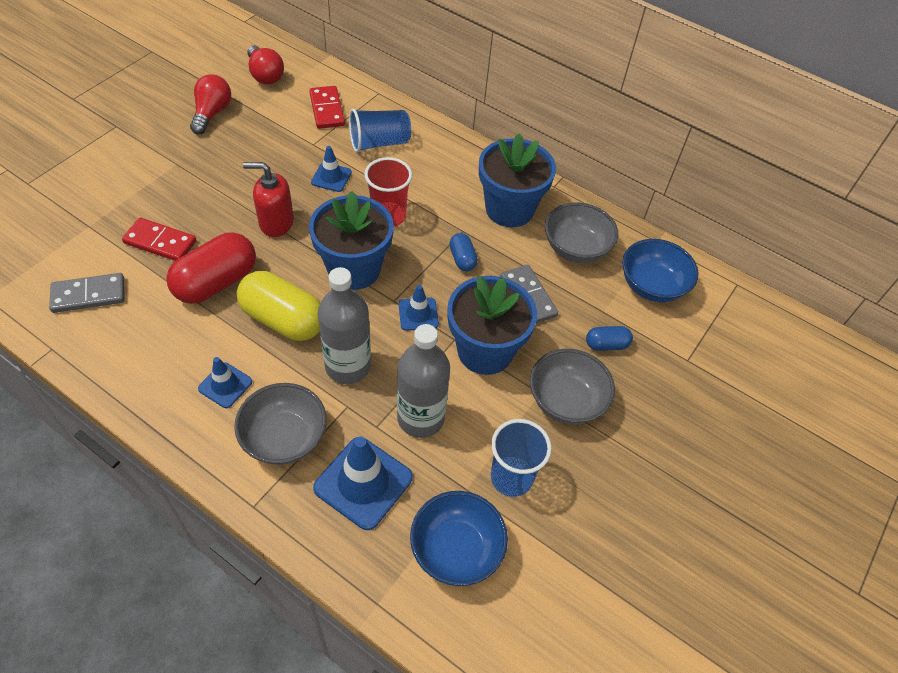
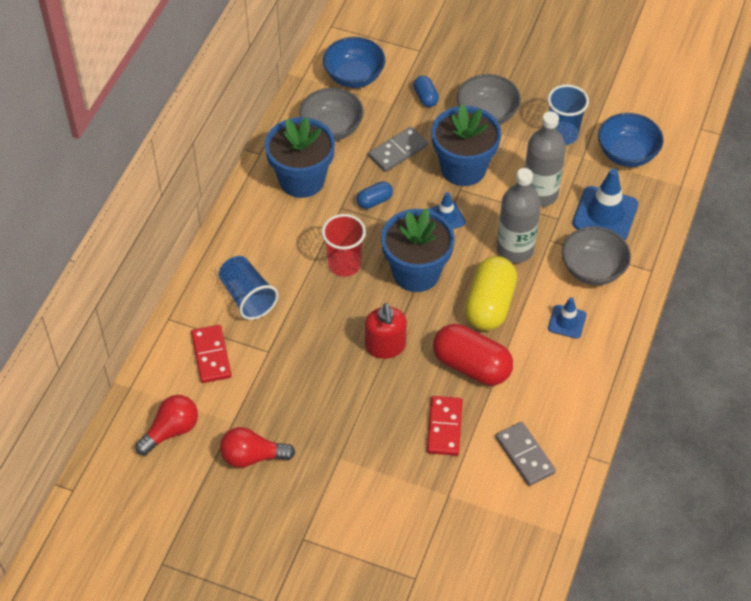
camera: 100 degrees left, 0 degrees up
(327, 109) = (211, 355): red domino -> red domino turned 75 degrees counterclockwise
(331, 177) = (310, 322): blue traffic cone -> none

